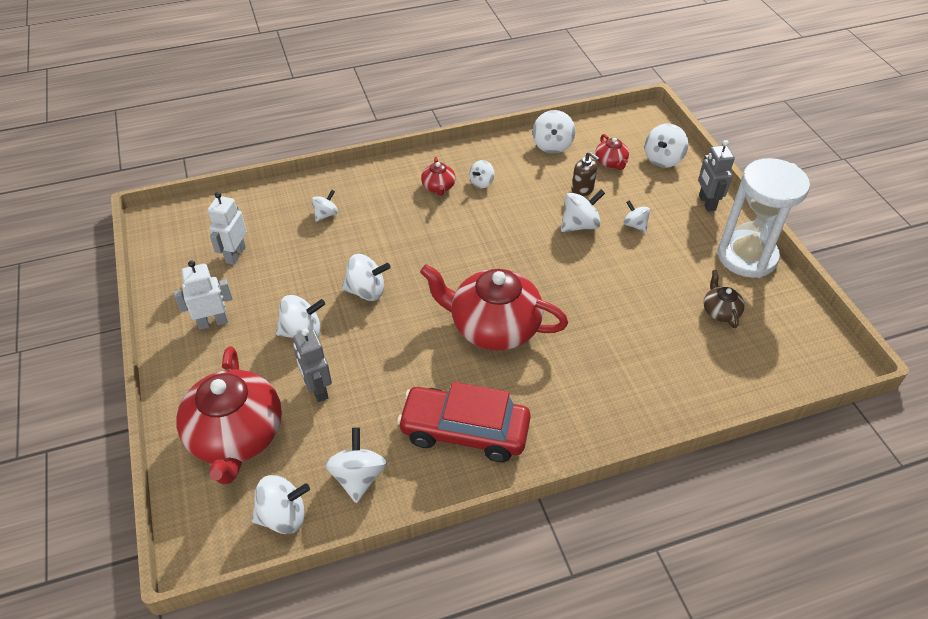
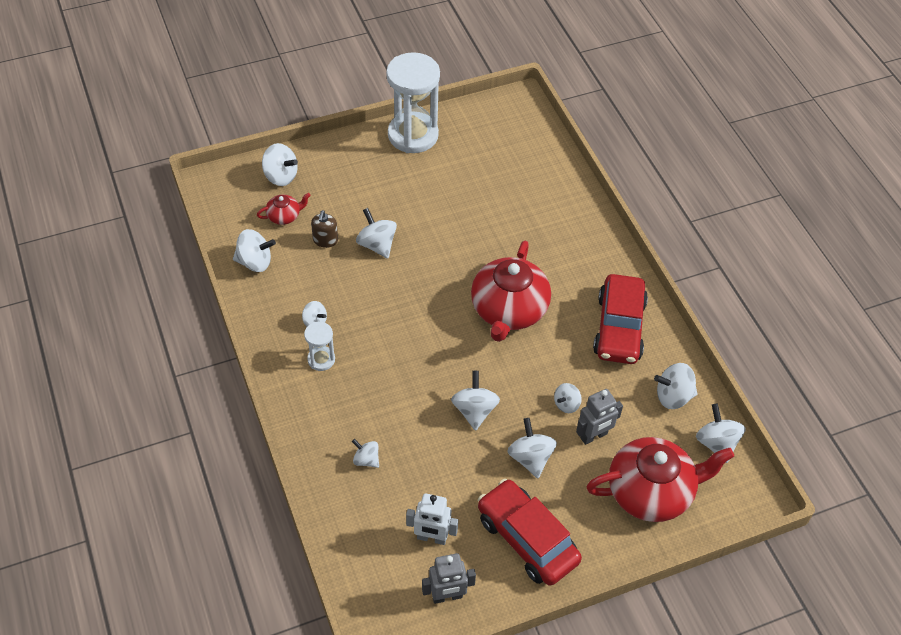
camera: 95 degrees left, 5 degrees up
(213, 322) = (527, 539): white robot -> red car
(438, 187) = (321, 359): red teapot -> white hourglass
(582, 189) = (325, 240): brown soap dispenser -> brown soap dispenser turned 150 degrees clockwise
(635, 225) = (375, 205): white spinning top -> white spinning top (566, 404)
(706, 203) = (344, 152): grey robot -> grey robot (447, 596)
(720, 311) = (476, 160): brown teapot -> none

